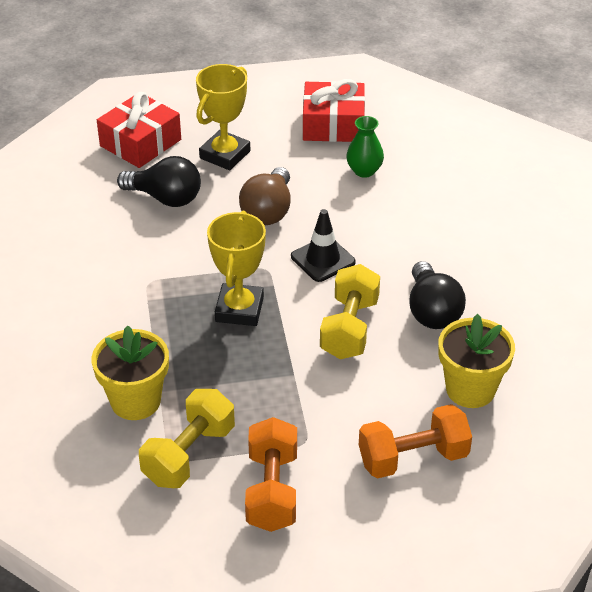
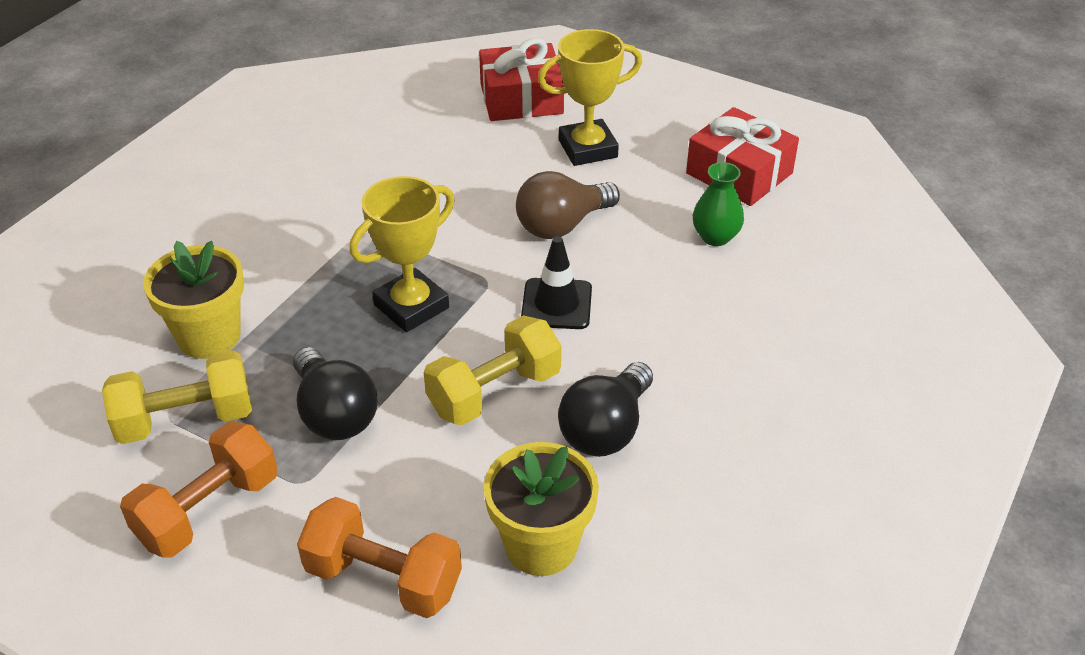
camera: 40 degrees right, 0 degrees up
(165, 198) = (479, 161): black light bulb -> black light bulb (334, 414)

